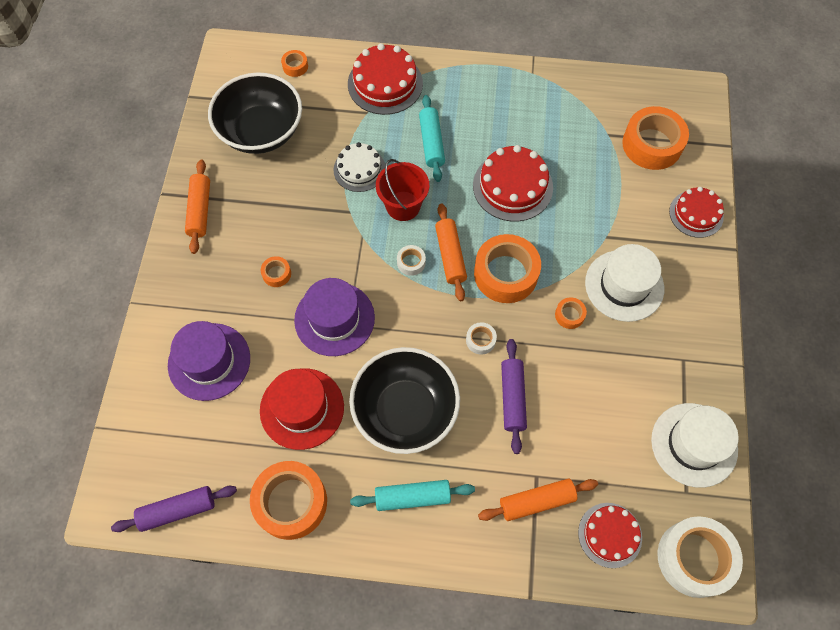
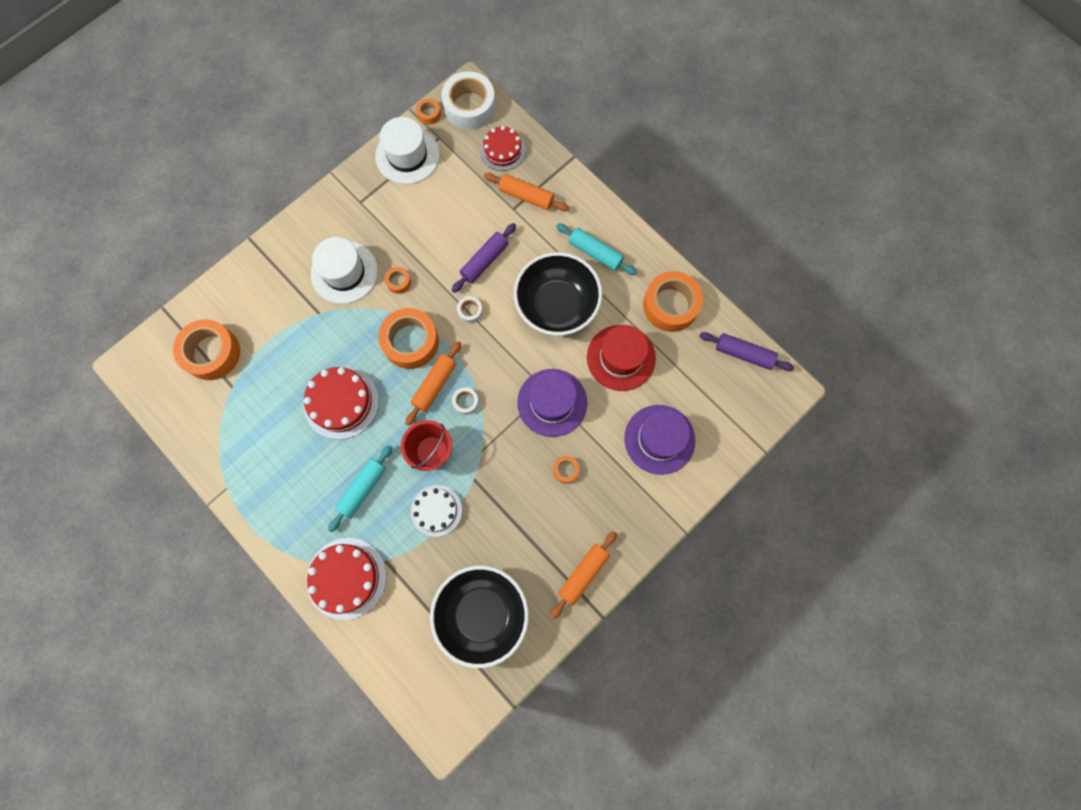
camera: 140 degrees left, 10 degrees up
(295, 66) = (402, 662): orange tape -> orange tape (429, 114)
(696, 214) = (244, 280): red cake -> none

